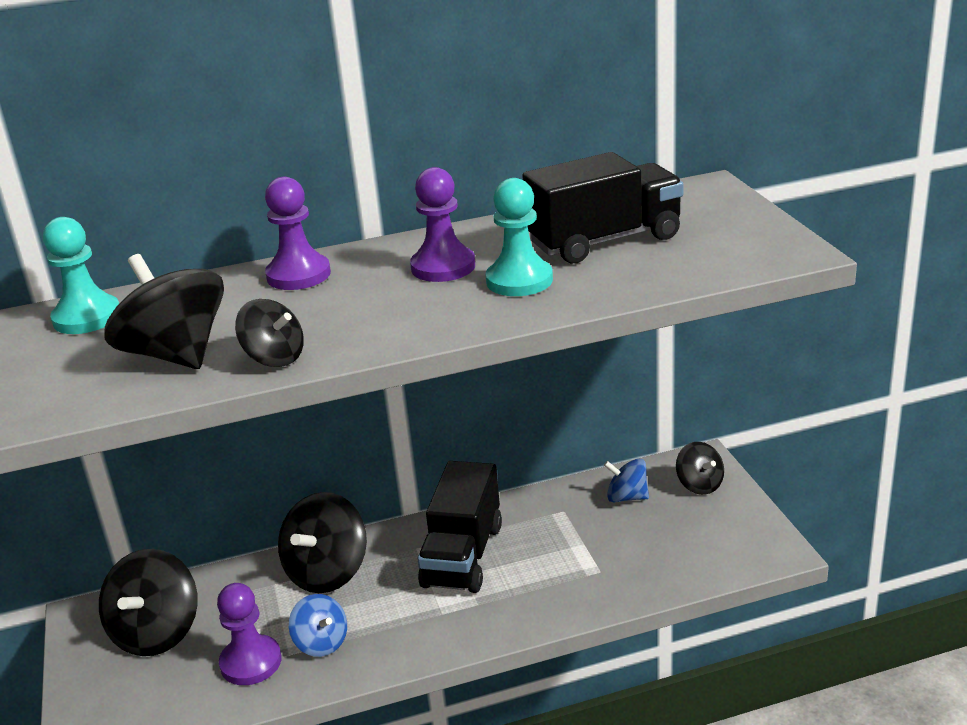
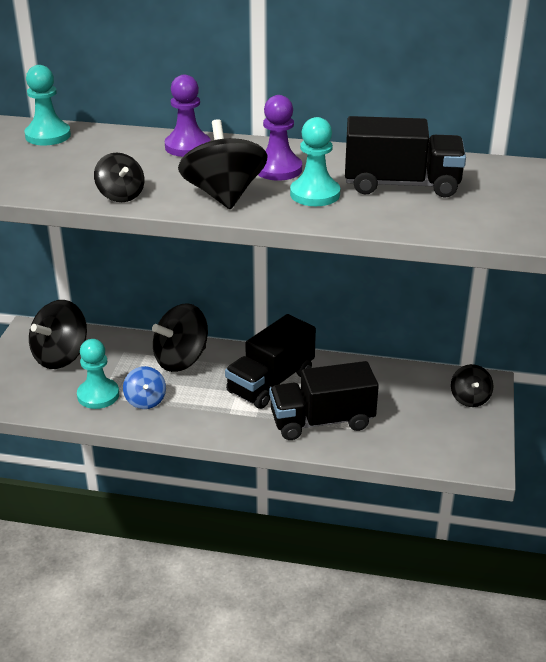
camera: 25 degrees right, 5 degrees up
(176, 354) = (71, 175): black spinning top -> black spinning top (224, 195)
(251, 662) = (98, 395): purple pawn -> turquoise pawn
(561, 577) = (322, 421): none -> black truck
(627, 497) = (411, 387): blue spinning top -> none

